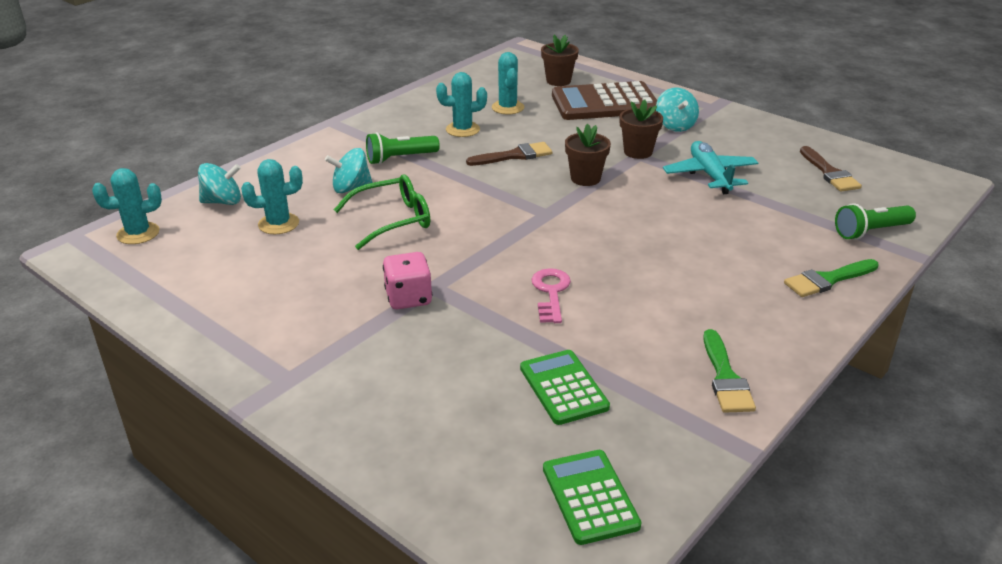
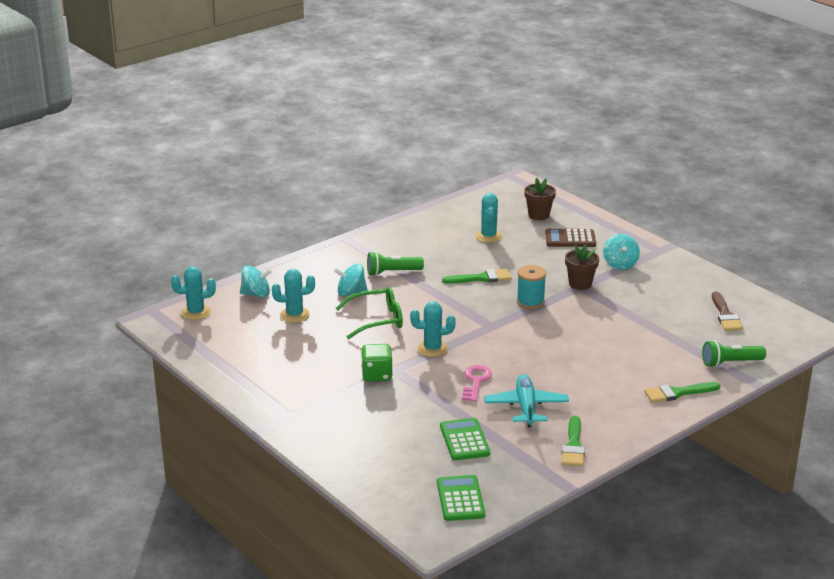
camera: 10 degrees right, 5 degrees down
(408, 298) = (377, 375): pink dice -> green dice
(462, 129) = (447, 252): turquoise cactus -> turquoise cactus (432, 349)
(514, 155) = (481, 278): brown brush -> green brush
(585, 178) = (530, 302): brown flower pot -> turquoise spool
(604, 103) = (570, 239): brown calculator -> brown calculator, size x0.60
(710, 175) = (629, 308): turquoise plane -> turquoise plane (526, 407)

